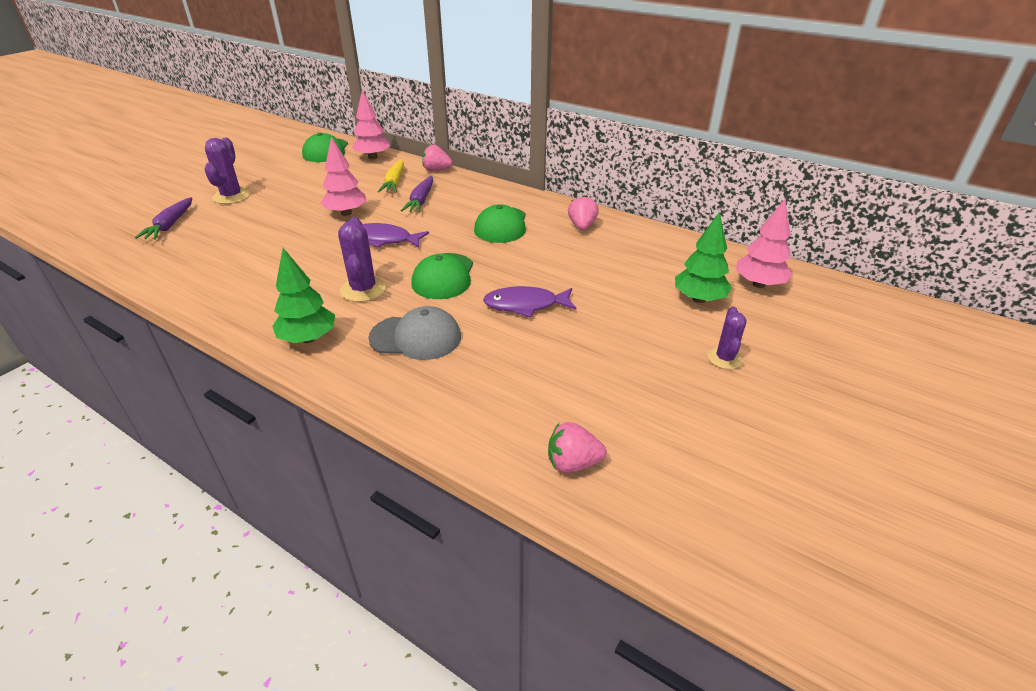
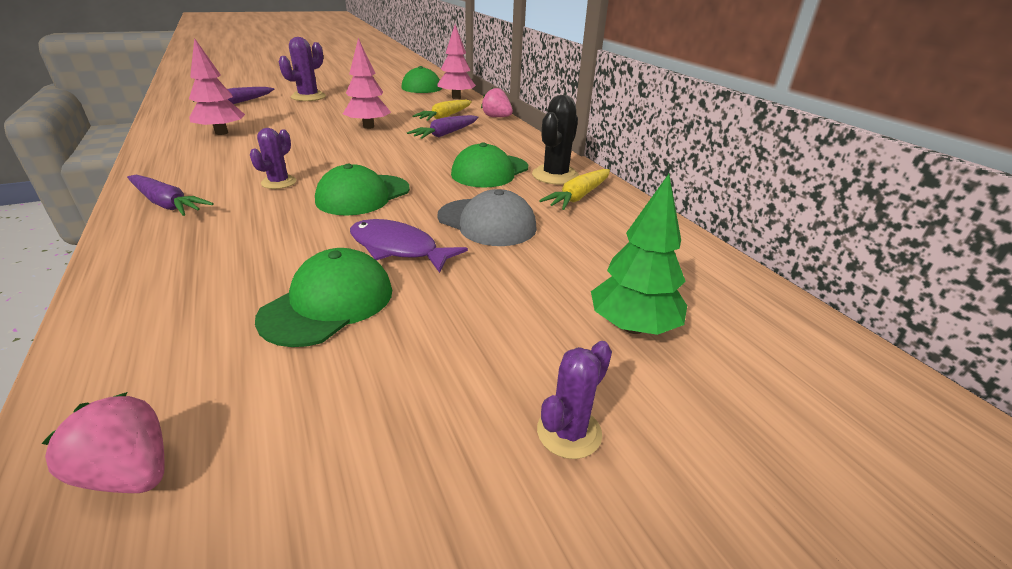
camera: 30 degrees right, 5 degrees down
(308, 338) = (167, 204): green tree -> purple carrot
(363, 289) = (279, 182): purple cactus -> purple cactus, size x0.65
(385, 239) = (365, 152): purple fish -> none
(416, 337) = (245, 237): grey cap -> grey cap (487, 222)
(537, 353) = (328, 303): none -> green cap
(548, 214) = (555, 175): none -> black cactus
(582, 226) = (578, 196): pink strawberry -> yellow carrot
(758, 284) = (762, 344): pink tree -> pink tree (221, 133)

